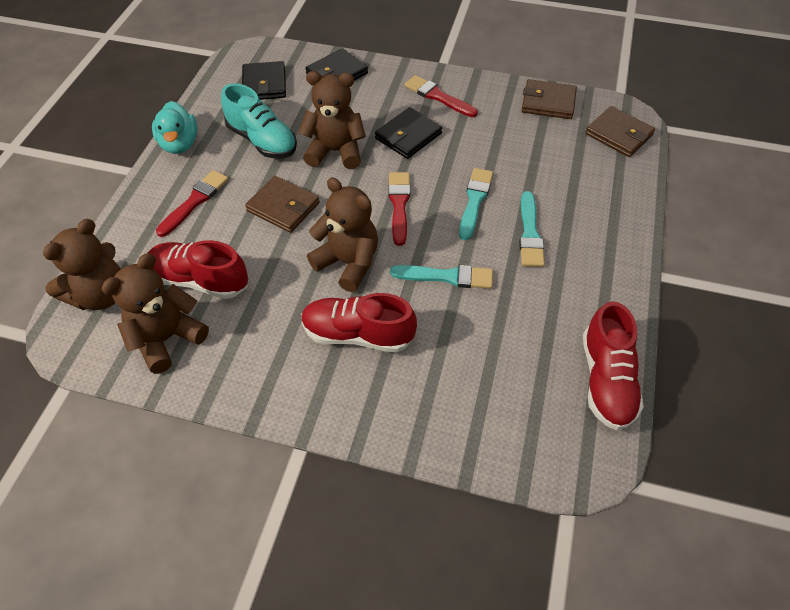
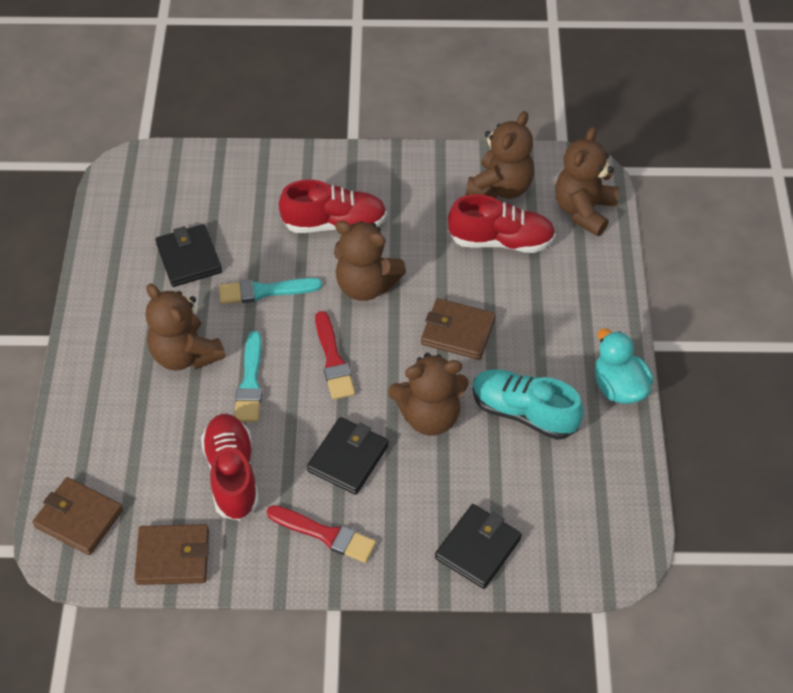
camera: 165 degrees right, 0 degrees up
(195, 201) = (555, 318): red brush -> none
(264, 84) = (568, 505): black wallet -> black wallet (189, 258)
(530, 233) = (185, 354): turquoise brush -> brown teddy bear
(606, 380) = (110, 230): red shoe -> red shoe (232, 475)

